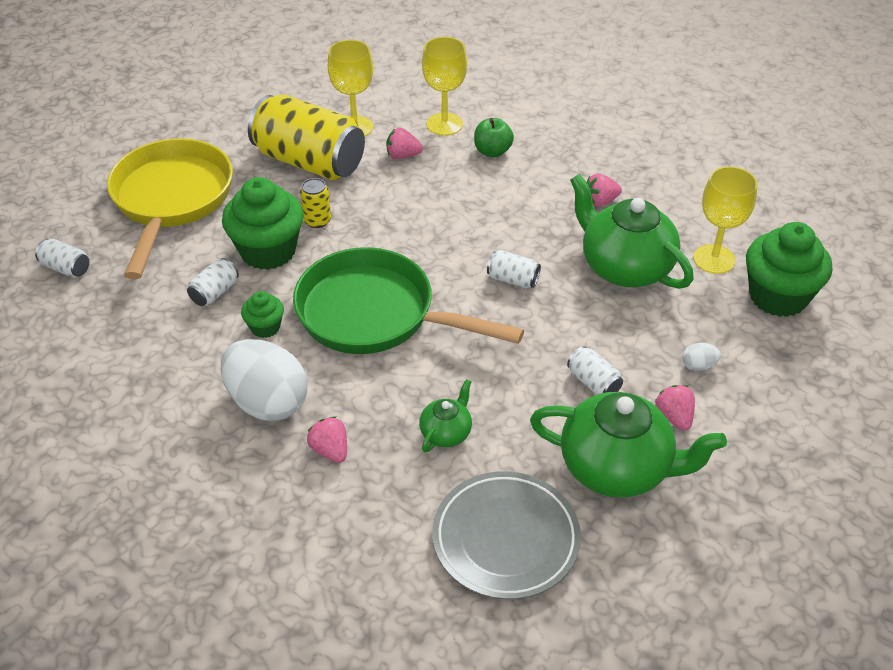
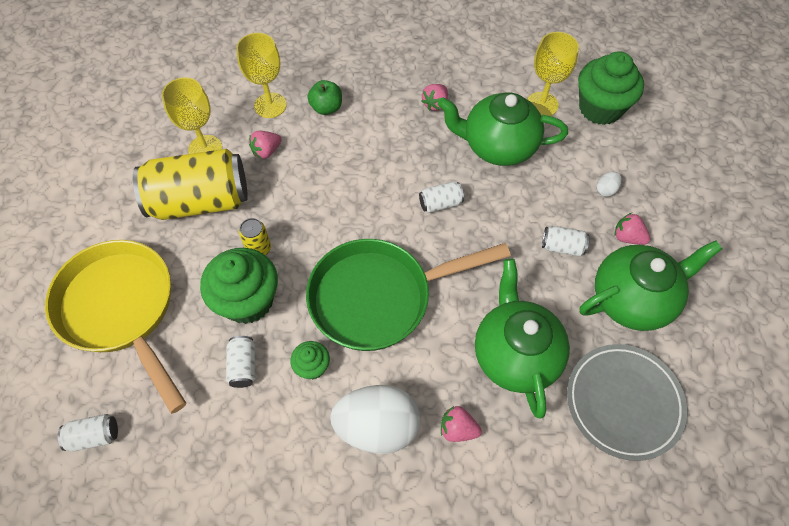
camera: 40 degrees left, 15 degrees up
(446, 432) = (515, 354): green teapot -> green teapot, size x2.08

